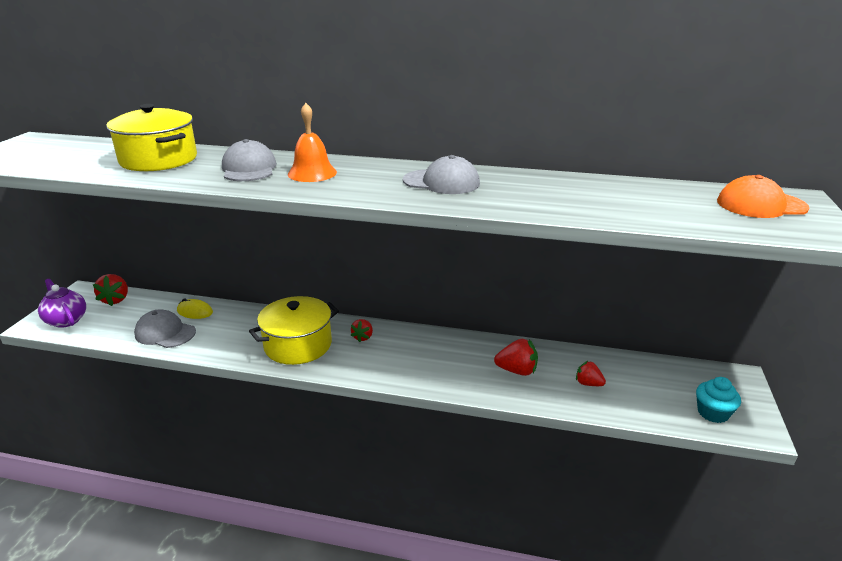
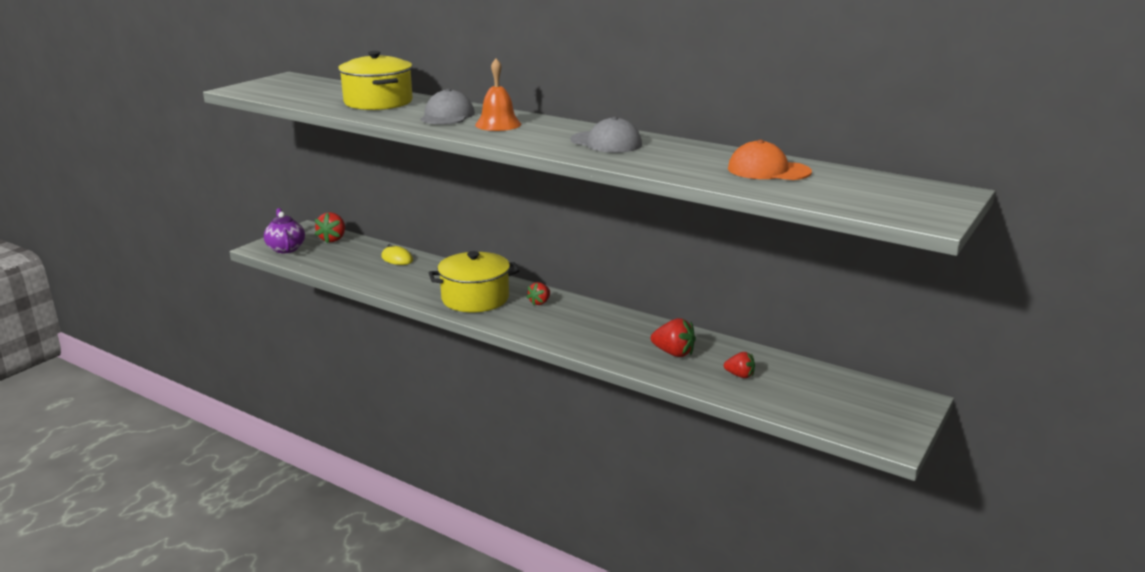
camera: 20 degrees right, 5 degrees down
(165, 333) = (363, 270): grey cap -> none
(588, 383) = (740, 375): red strawberry -> red strawberry turned 150 degrees clockwise
(713, 413) = (854, 421): turquoise cupcake -> none
(761, 205) = (899, 192): orange cap -> orange cap (768, 170)

